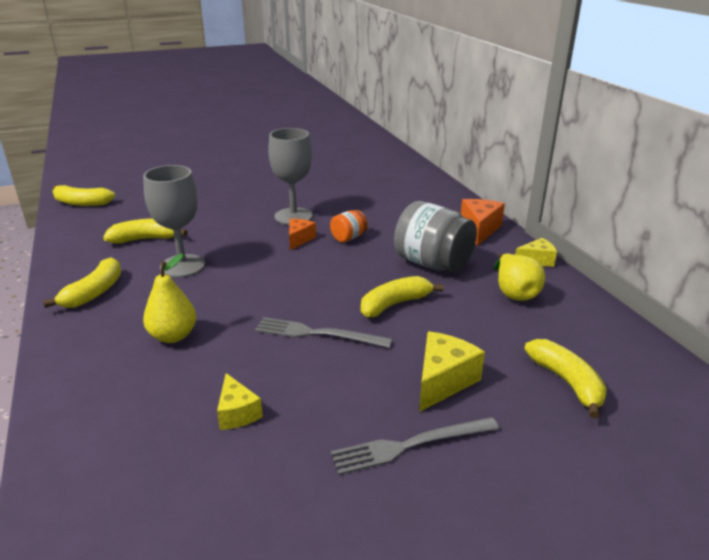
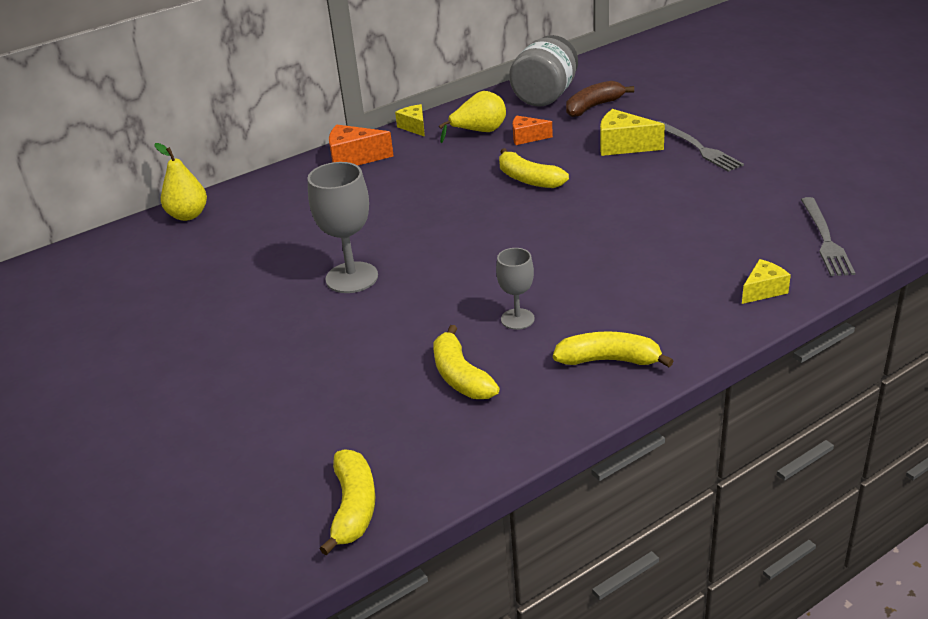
camera: 100 degrees left, 5 degrees up
(173, 336) = (651, 276): yellow pear -> yellow pear (188, 215)
(182, 266) = (517, 319): grey goblet -> grey goblet, size x0.59
(237, 413) = (721, 214): yellow cheese -> yellow cheese (763, 290)
(299, 239) = (416, 258): orange cheese -> orange cheese (527, 137)
(317, 334) = (598, 205): grey fork -> grey fork (825, 239)
(348, 238) = (400, 227): orange jar -> none
(432, 264) = (442, 172): grey jar -> grey jar (545, 96)
(567, 382) = (593, 106): yellow banana -> brown banana

